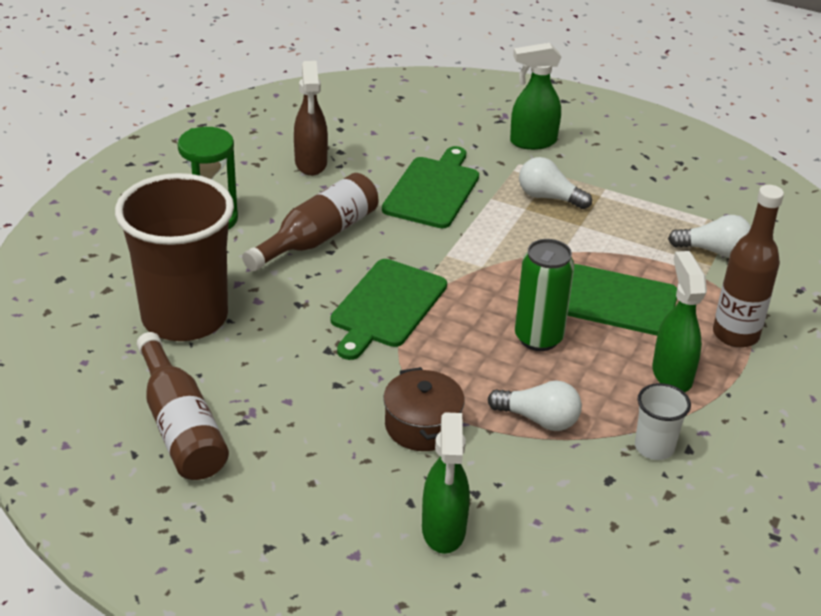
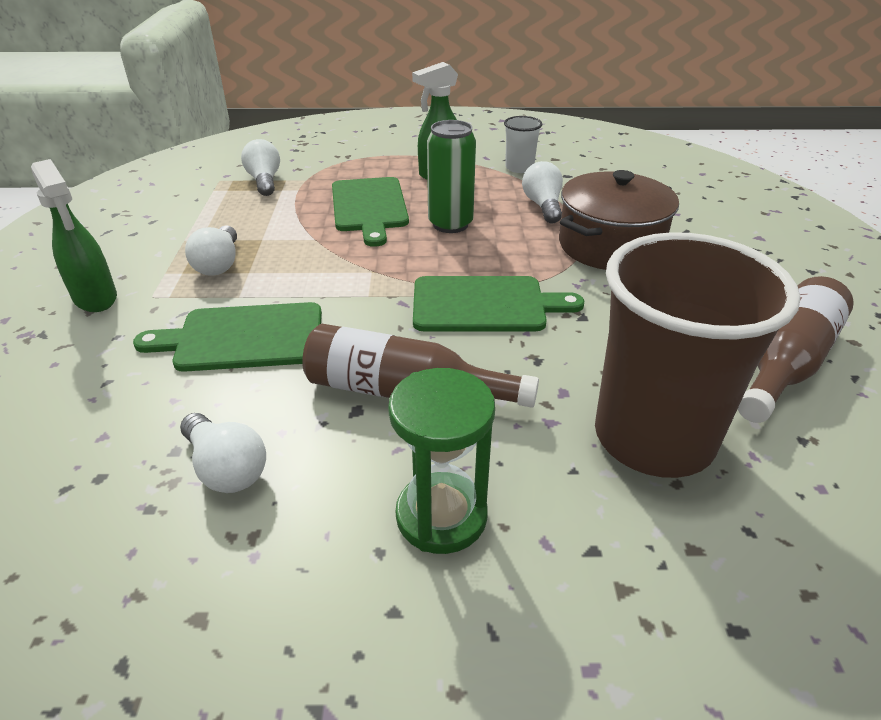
camera: 115 degrees left, 0 degrees up
(311, 164) = (226, 468): brown spray bottle -> white light bulb
(422, 426) = (610, 246): brown pot -> brown pot, size x1.56
(443, 531) = (690, 214): green spray bottle -> none
(735, 335) = (371, 161): brown bottle -> none

